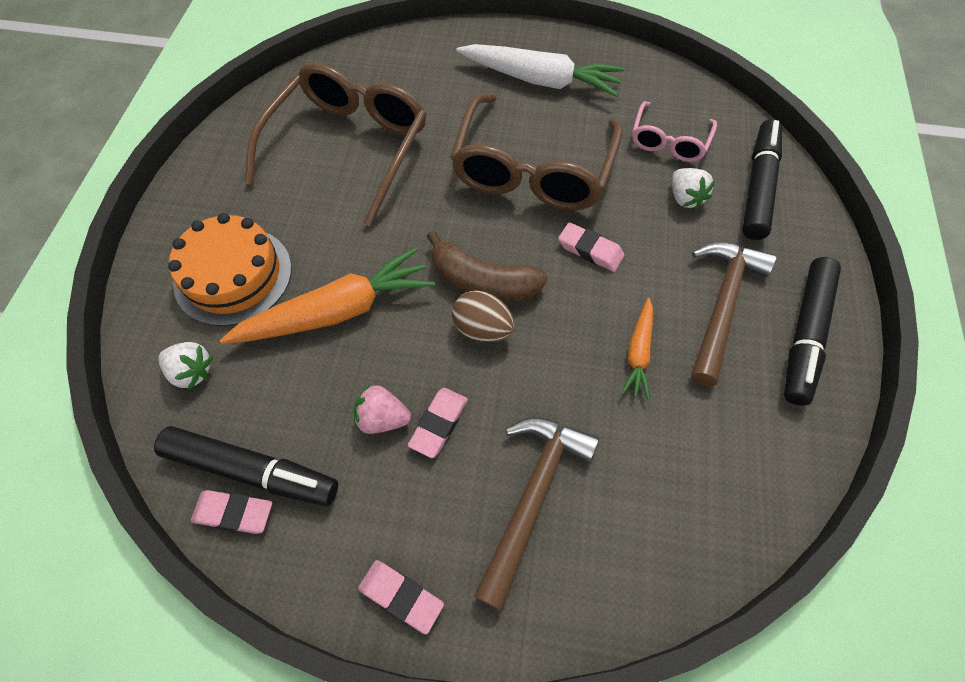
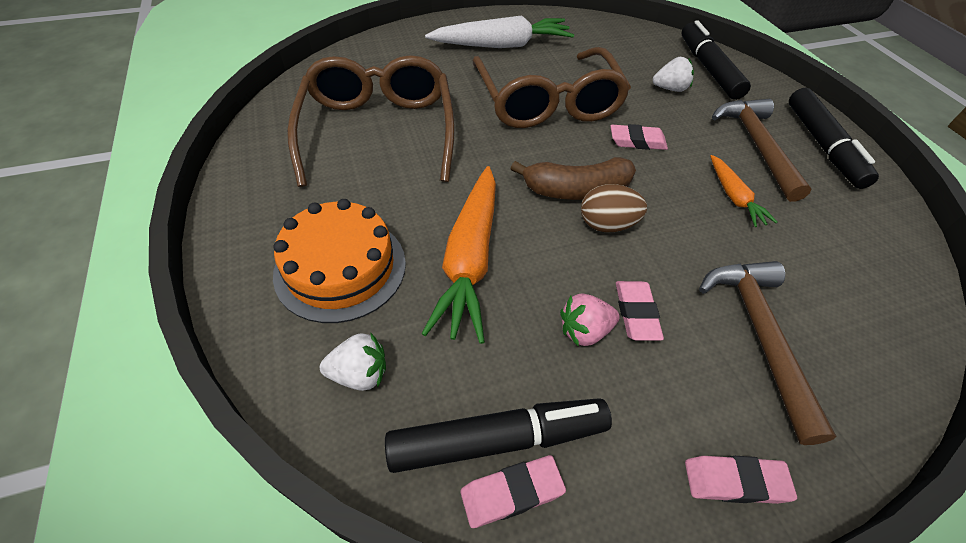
camera: 30 degrees left, 10 degrees down
(337, 311) = (470, 259): orange carrot -> orange carrot turned 150 degrees clockwise
(669, 141) = (627, 58): pink glasses -> none
(685, 198) = (670, 89): white strawberry -> white strawberry turned 45 degrees counterclockwise

